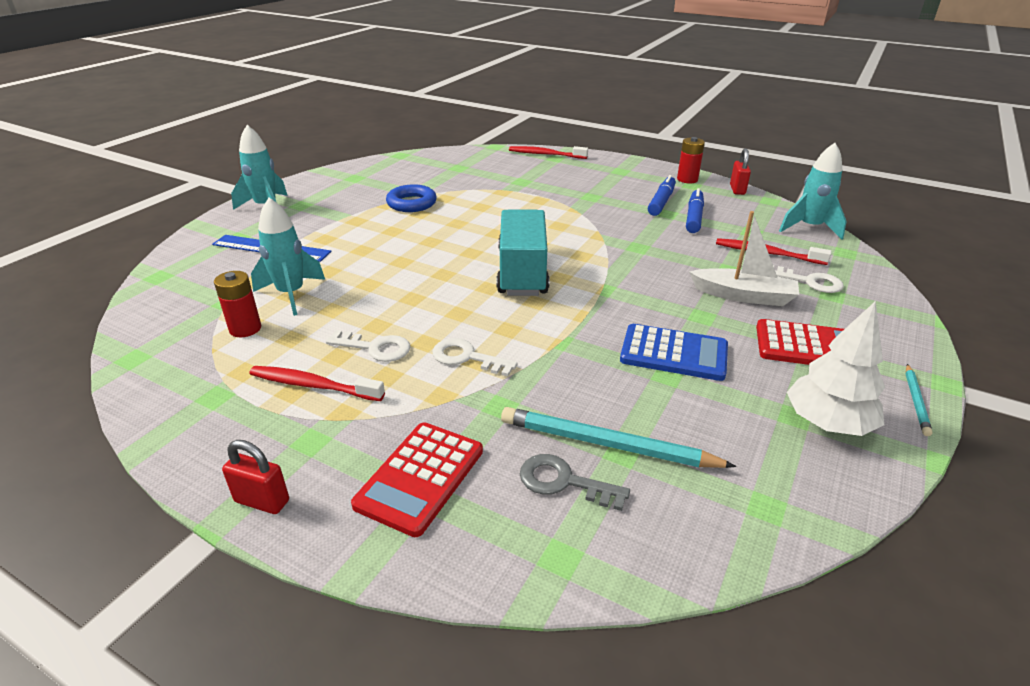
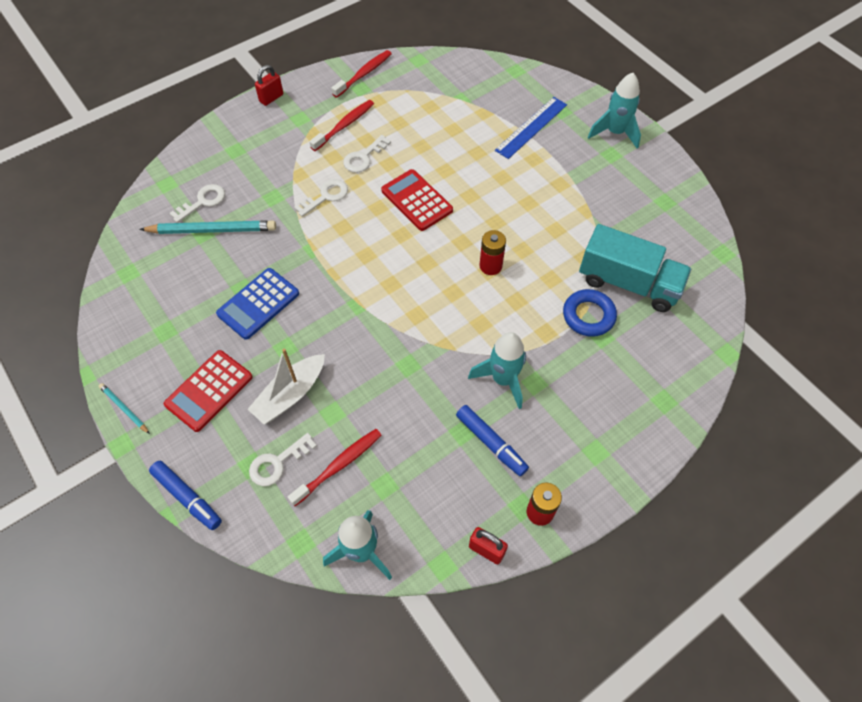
camera: 115 degrees right, 25 degrees up
(245, 329) = (422, 104): red battery -> red battery (490, 266)
(291, 294) = (453, 129): turquoise rocket -> turquoise rocket (503, 379)
(411, 203) = (581, 229): blue ring -> blue ring (588, 316)
(420, 477) = (246, 151): red calculator -> red calculator (417, 200)
(522, 272) = (411, 263): turquoise truck -> turquoise truck (628, 283)
(545, 154) = (679, 395): red toothbrush -> red toothbrush (363, 74)
(563, 482) = (203, 202): grey key -> white key
(607, 444) = (212, 230): turquoise pencil -> turquoise pencil turned 45 degrees clockwise
(694, 217) = (441, 451): blue marker -> blue marker (187, 497)
(827, 423) = (148, 343): white tree -> none

